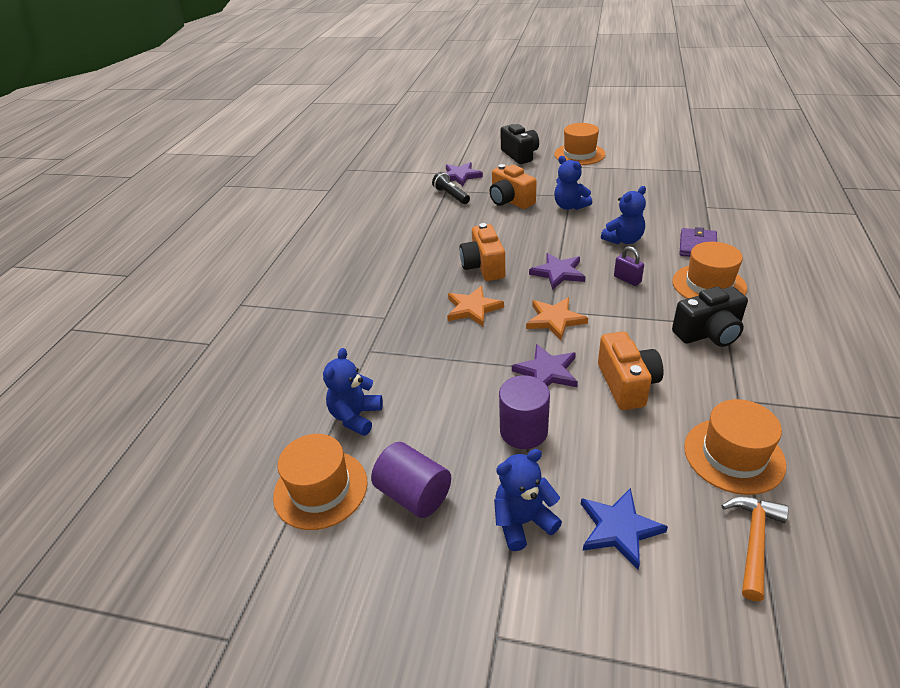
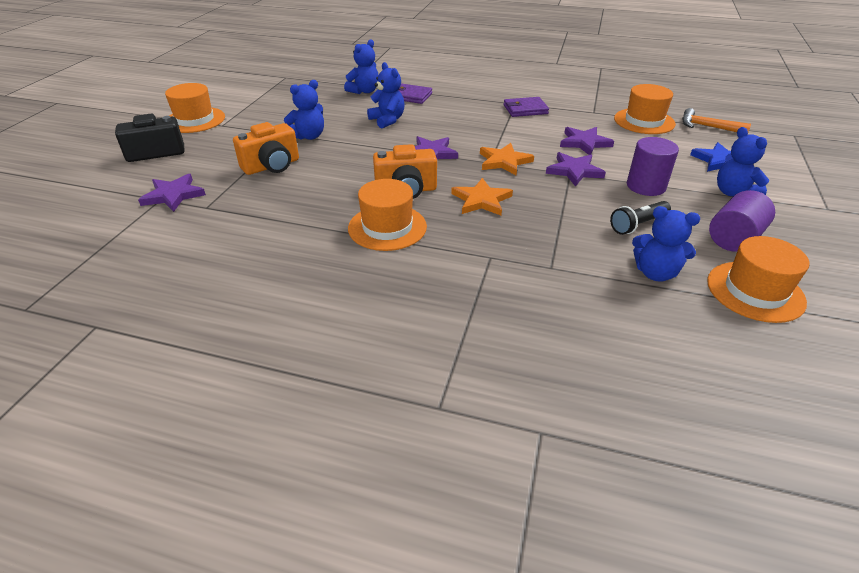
camera: 90 degrees left, 0 degrees up
(451, 196) = (225, 204): black flashlight -> black flashlight (638, 225)
(627, 279) = (450, 126): purple padlock -> none
(627, 384) = (584, 143): orange camera -> purple star
(692, 217) = (364, 91): none -> blue teddy bear
(709, 285) = (465, 100): orange hat -> orange hat (387, 227)
(709, 333) = (525, 109): black camera -> purple wallet

